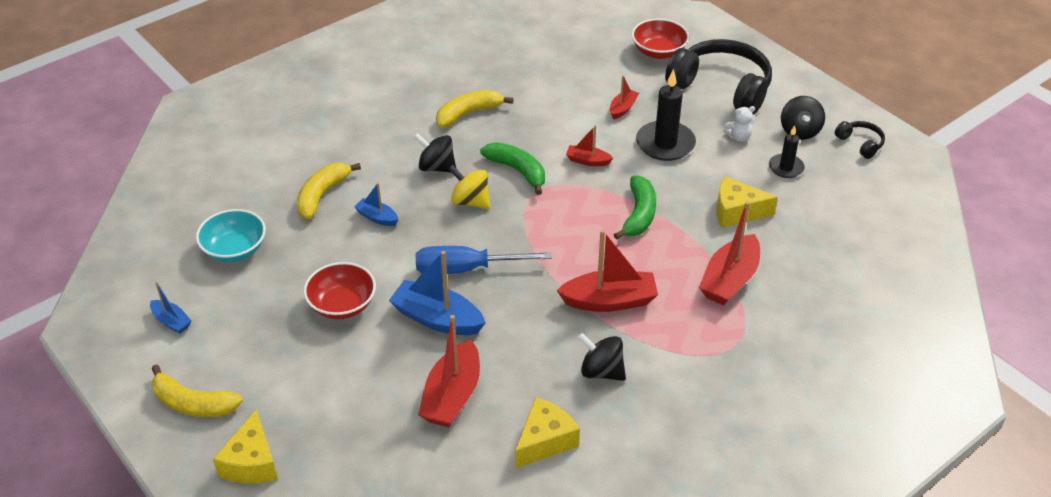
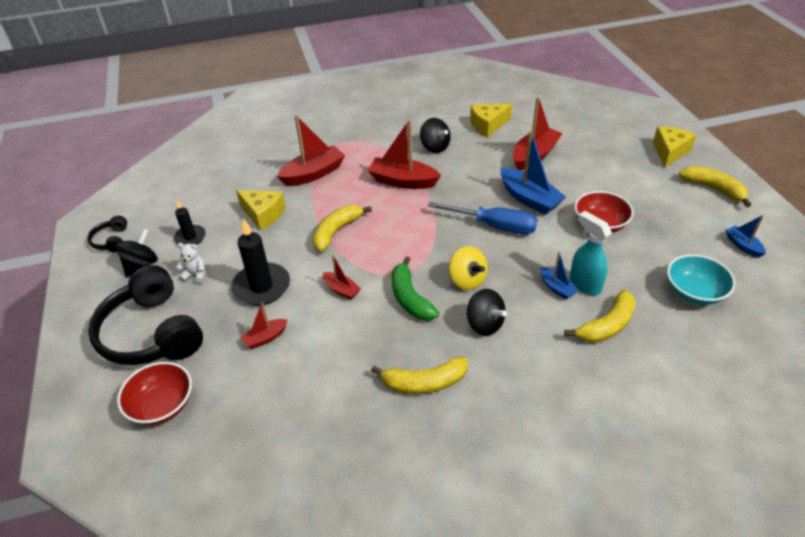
camera: 155 degrees left, 0 degrees up
(349, 229) = (584, 284): none -> turquoise spray bottle
(639, 214) = (336, 232): green banana -> yellow banana

